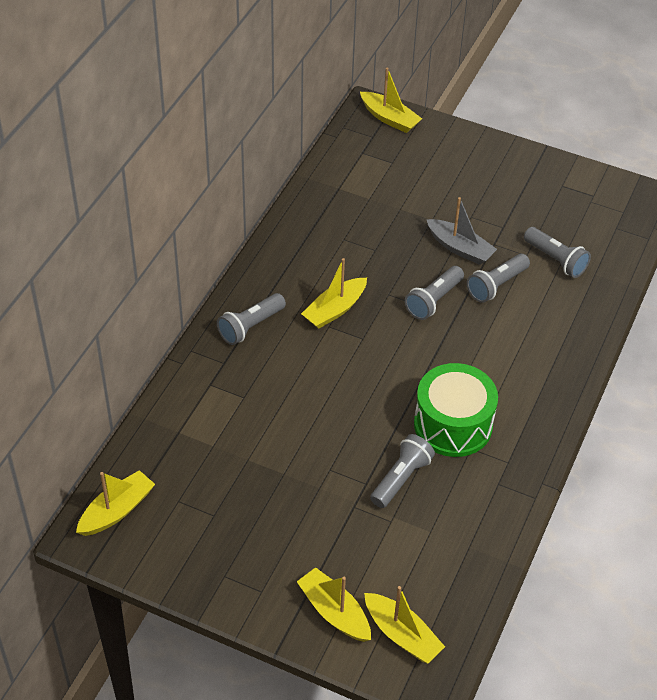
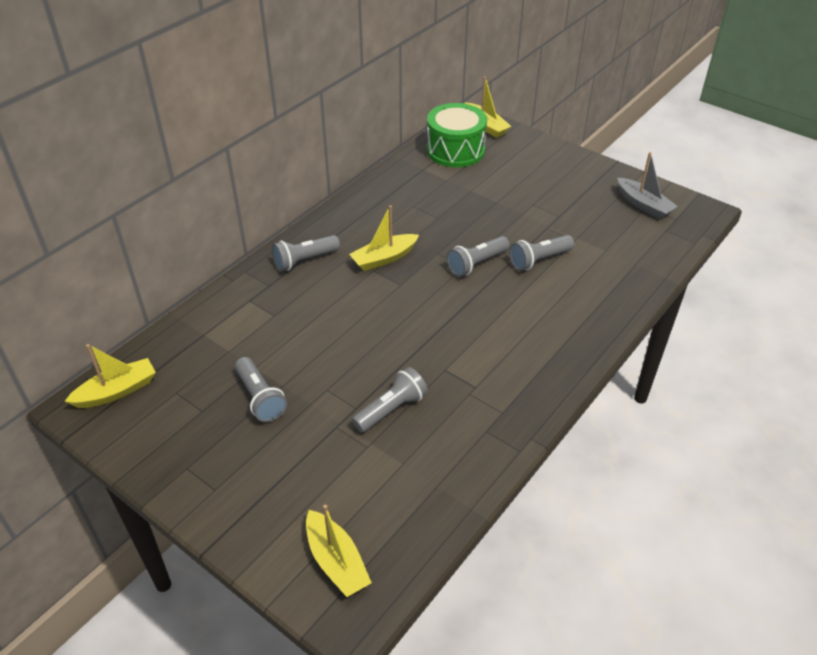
camera: 15 degrees right, 5 degrees down
(334, 612) = (277, 524): yellow boat -> none
(453, 424) = (459, 369): green drum -> green drum (455, 150)
(460, 248) = (514, 227): grey boat -> grey boat (644, 205)
(556, 260) = (601, 248): grey flashlight -> grey flashlight (260, 398)

